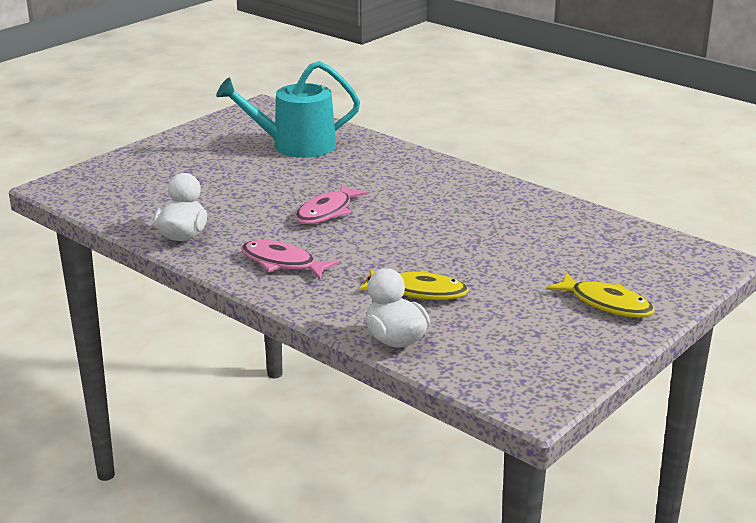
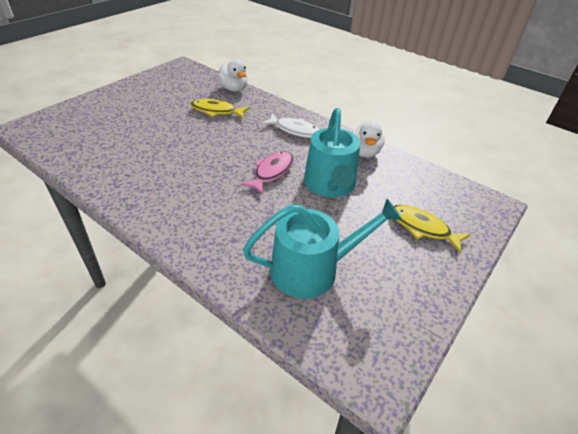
camera: 175 degrees right, 15 degrees up
(253, 201) = (330, 185): none -> turquoise watering can
(282, 263) = (295, 130): pink fish -> white fish
(606, 304) = (118, 102): yellow fish -> yellow fish (422, 228)

